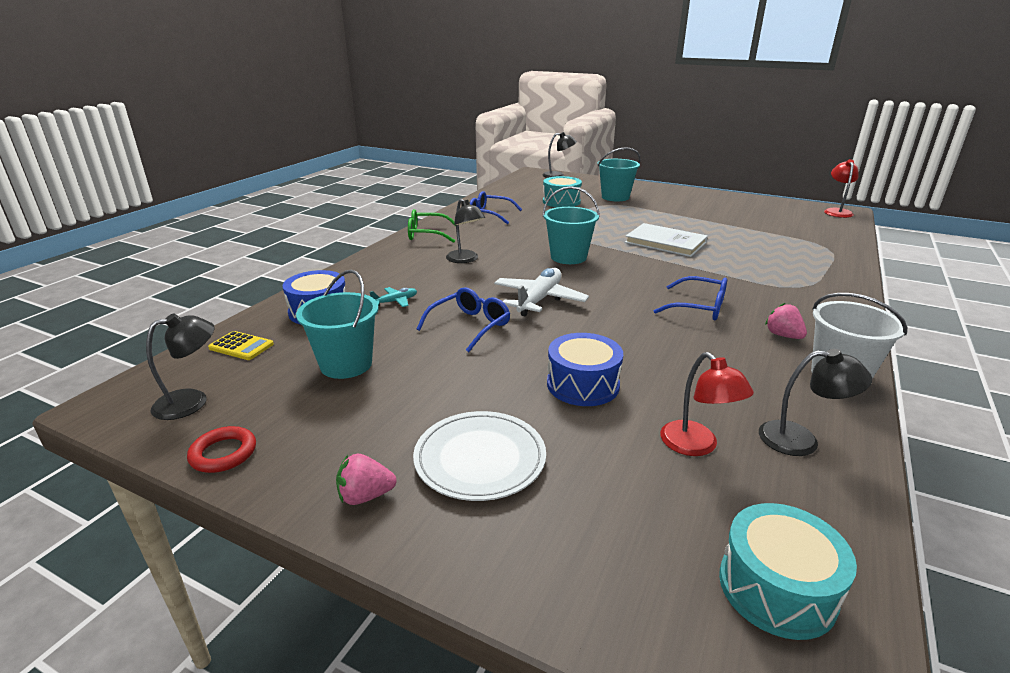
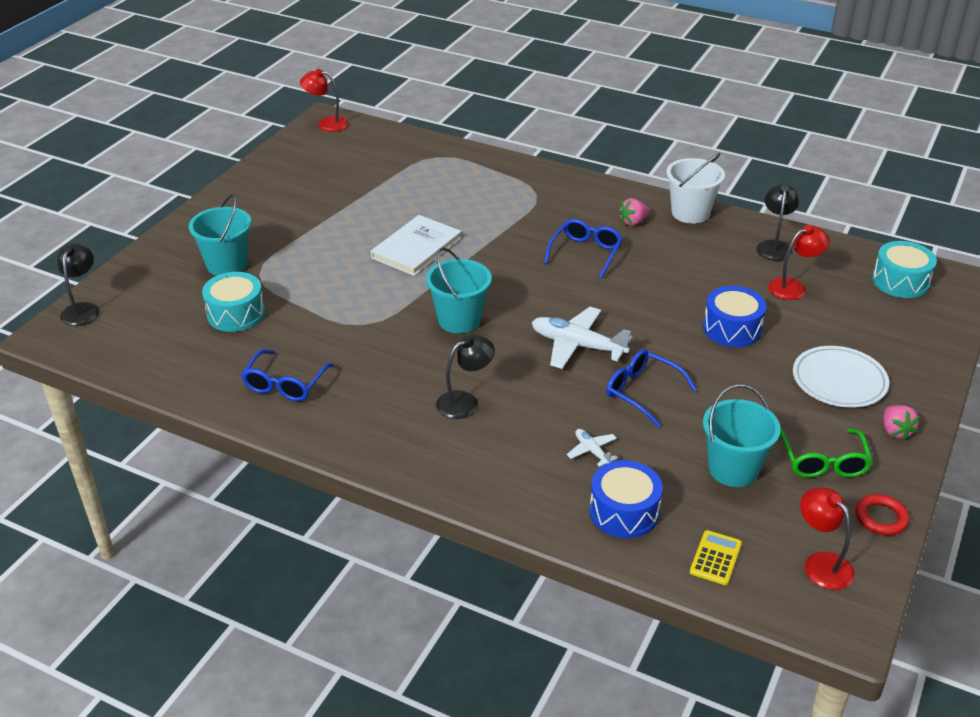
camera: 90 degrees left, 10 degrees up
(192, 401) = (821, 563): black lamp -> red lamp
(395, 301) = (592, 451): turquoise plane -> white plane
(426, 234) = (365, 444): green glasses -> green glasses (823, 462)

